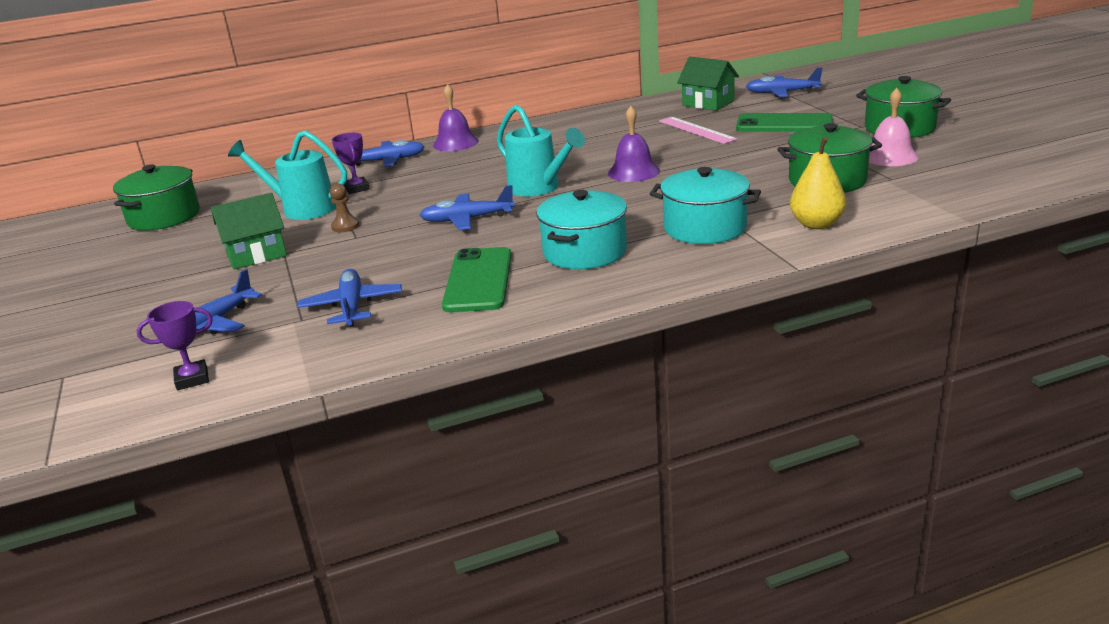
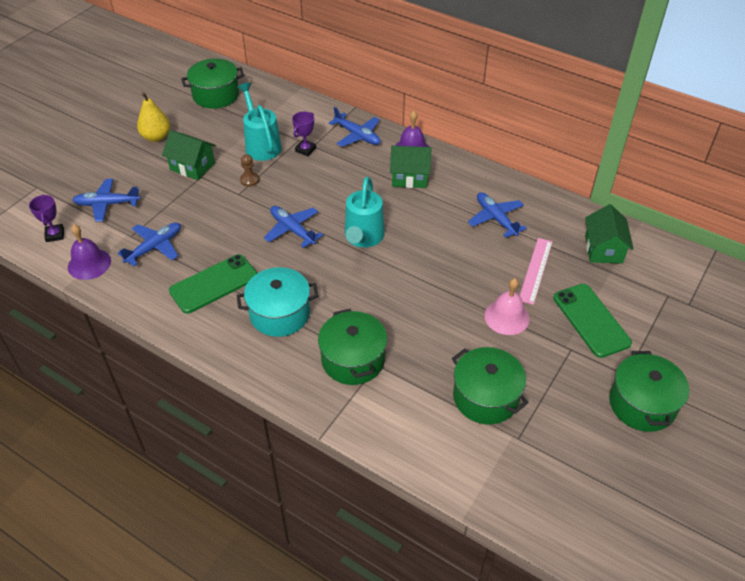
camera: 50 degrees right, 20 degrees up
(192, 379) = (55, 235): purple trophy -> purple trophy turned 45 degrees clockwise
(491, 151) = (409, 177): none -> green house
(633, 172) = (425, 273): purple bell -> purple bell (89, 264)
(705, 228) = (353, 359): turquoise pot -> green pot
(782, 93) = (670, 286): blue plane -> blue plane (496, 218)
(816, 224) = (398, 422): yellow pear -> yellow pear (156, 137)
(890, 156) = (567, 420): pink bell -> pink bell (506, 317)

